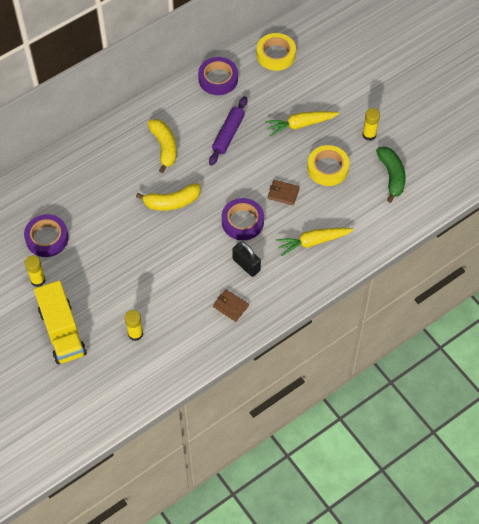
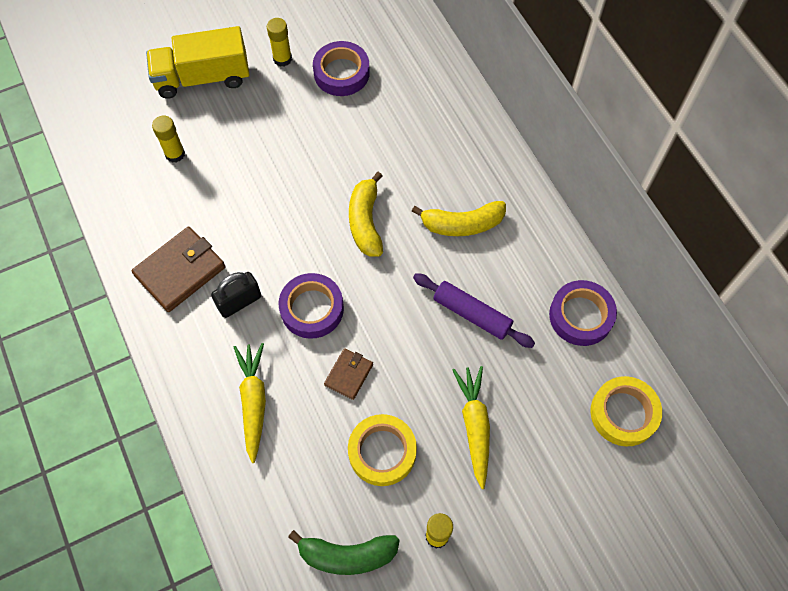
camera: 100 degrees right, 5 degrees up
(230, 306) = (180, 271): brown wallet -> brown wallet, size x1.81

